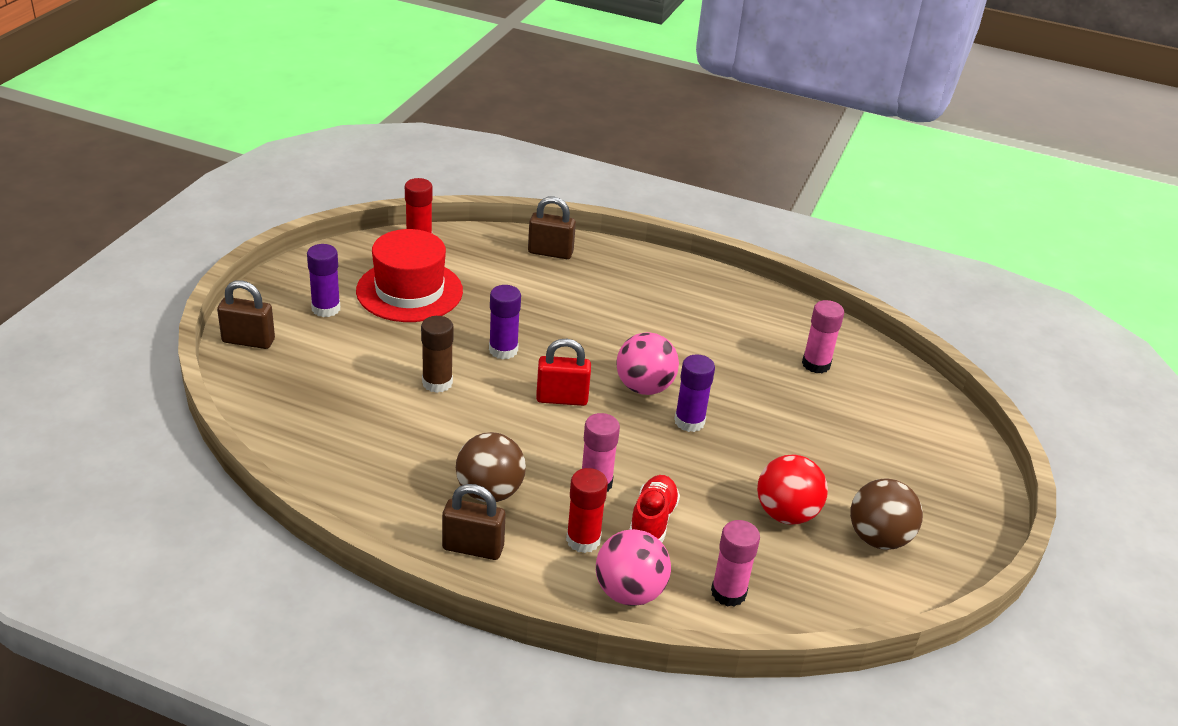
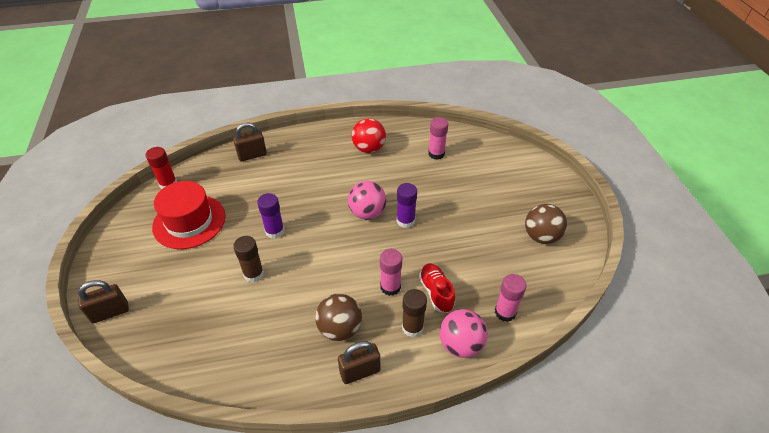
camera: 30 degrees left, 10 degrees up
(326, 308) = (145, 261): purple glue stick -> none
(562, 399) = (331, 244): red padlock -> none
(583, 540) = (412, 327): red glue stick -> brown glue stick
(786, 514) = (492, 248): red ball -> red ball (369, 148)

